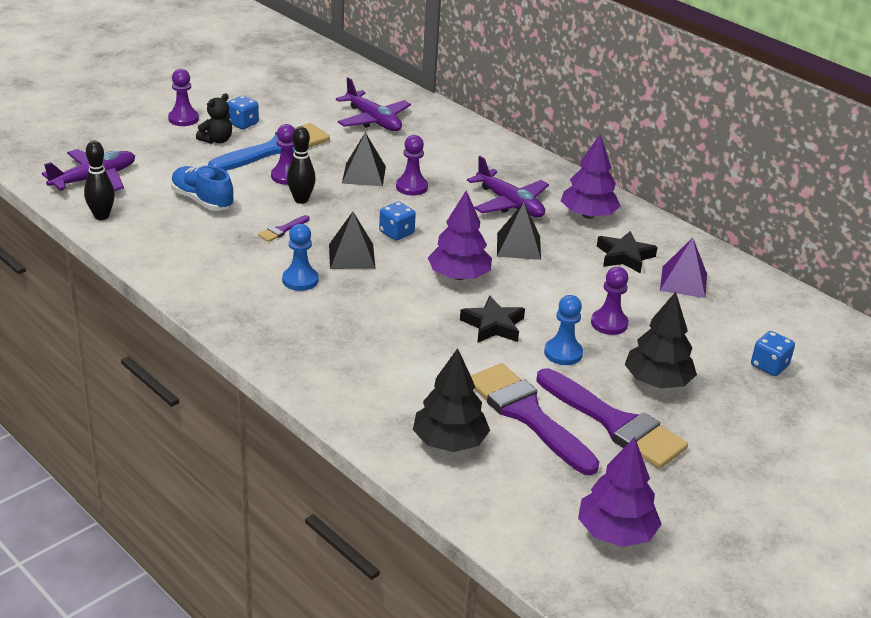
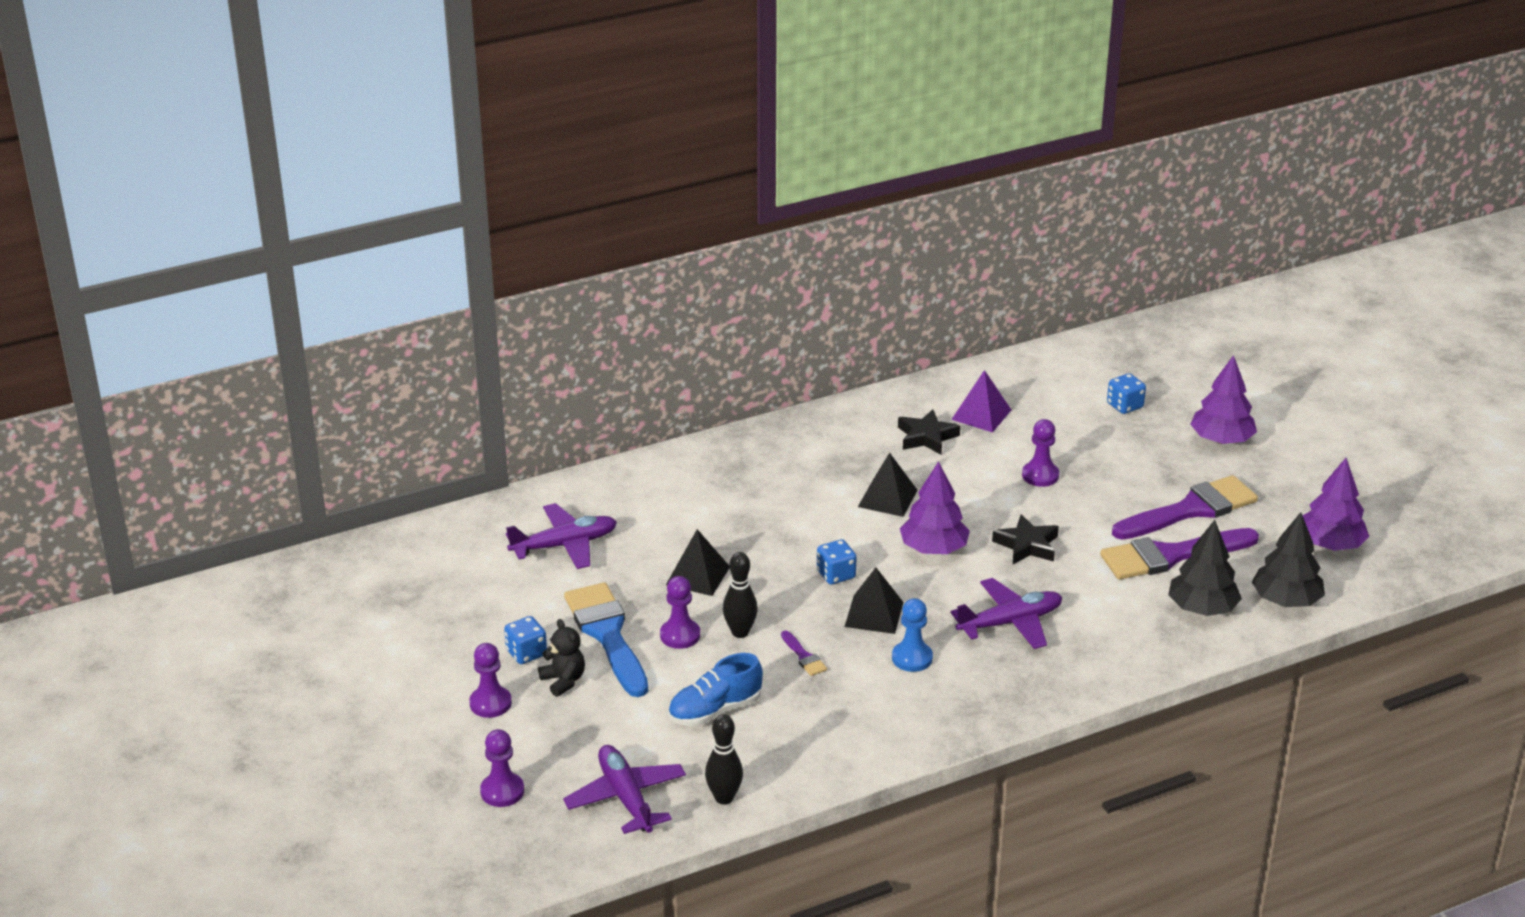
camera: 70 degrees left, 0 degrees up
(411, 187) = (740, 546): purple pawn -> purple pawn (502, 791)
(510, 204) = (800, 485): purple plane -> purple plane (1010, 622)
(563, 353) = (1082, 514): blue pawn -> none
(588, 215) = (841, 440): purple tree -> purple tree (1221, 440)
(657, 381) = (1135, 471): black tree -> black tree (1286, 600)

